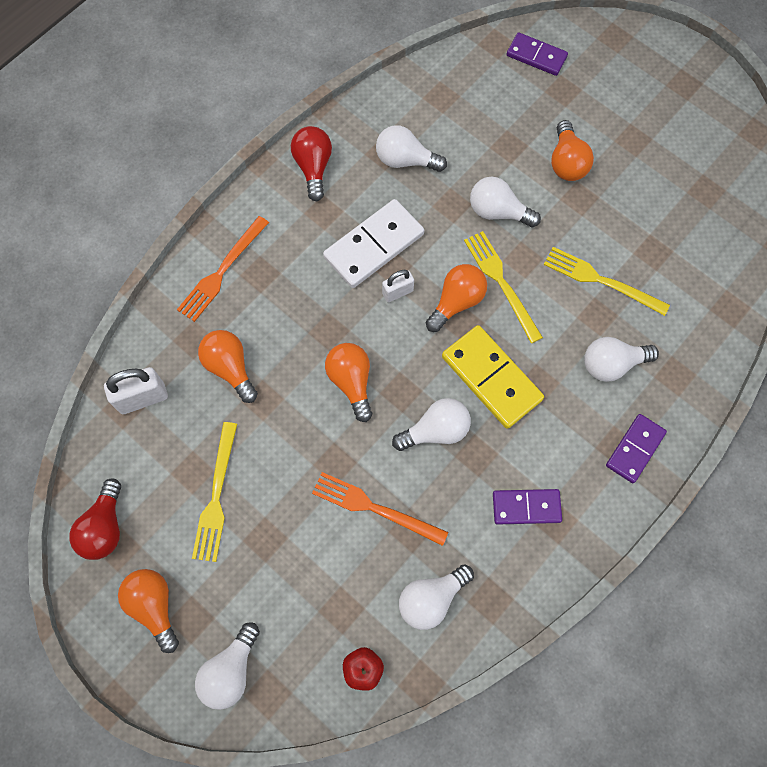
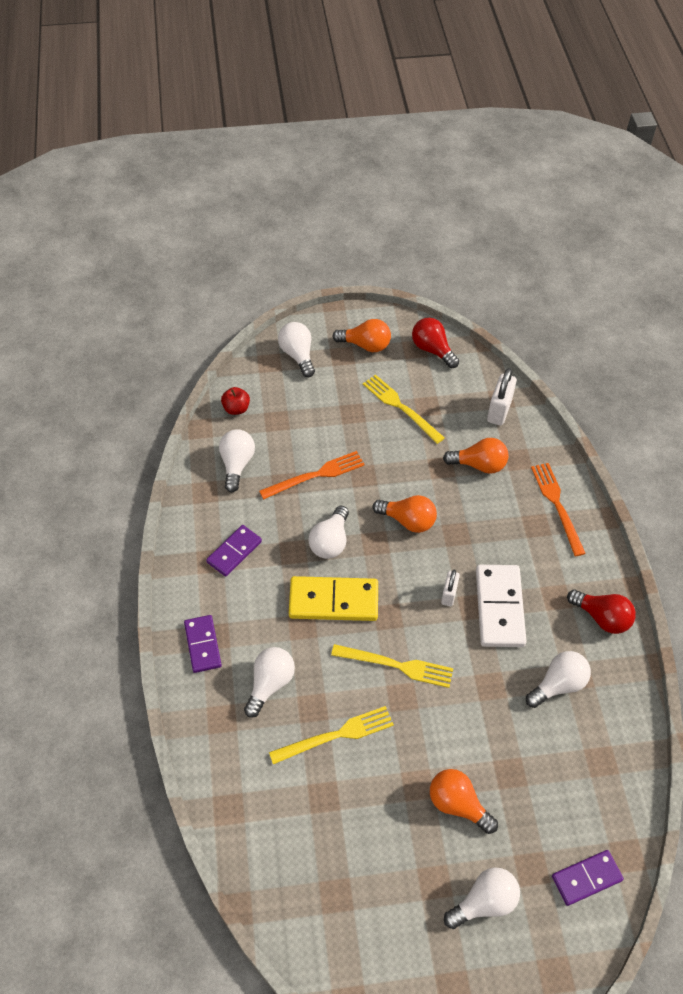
camera: 130 degrees right, 15 degrees down
(456, 302) = (408, 625): orange light bulb -> none
(498, 212) = (457, 713): white light bulb -> white light bulb (484, 902)

